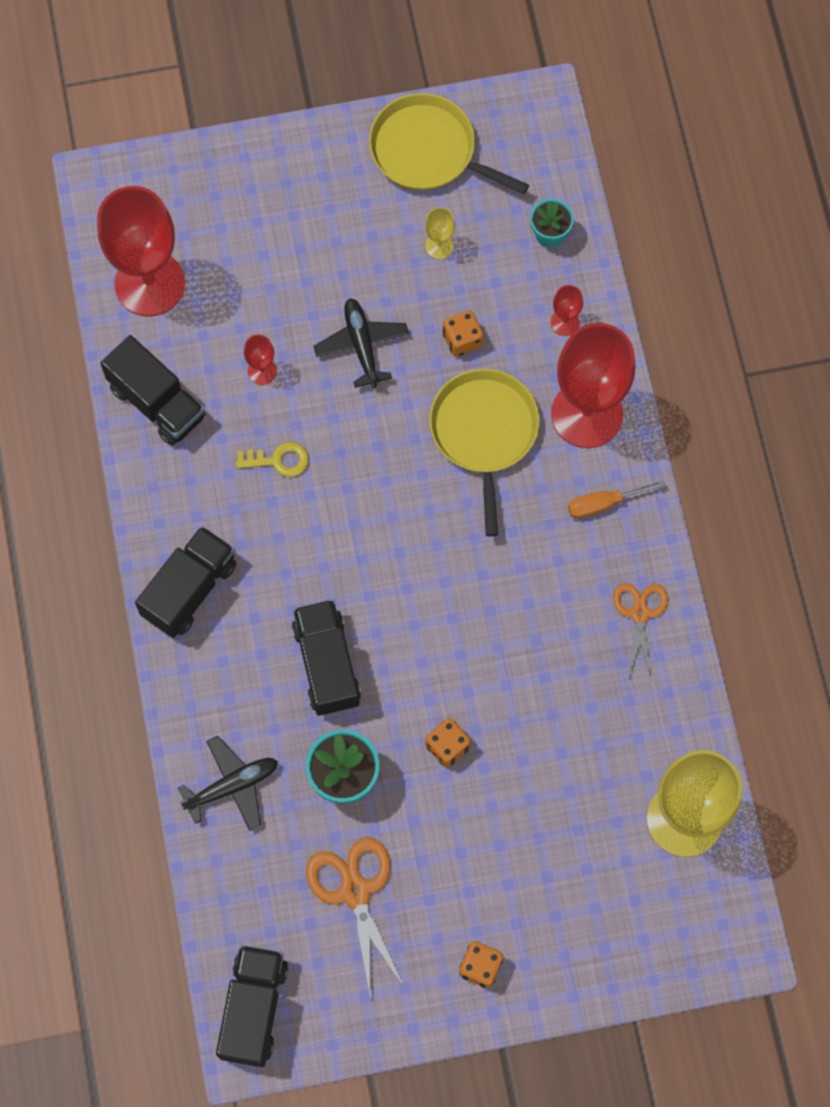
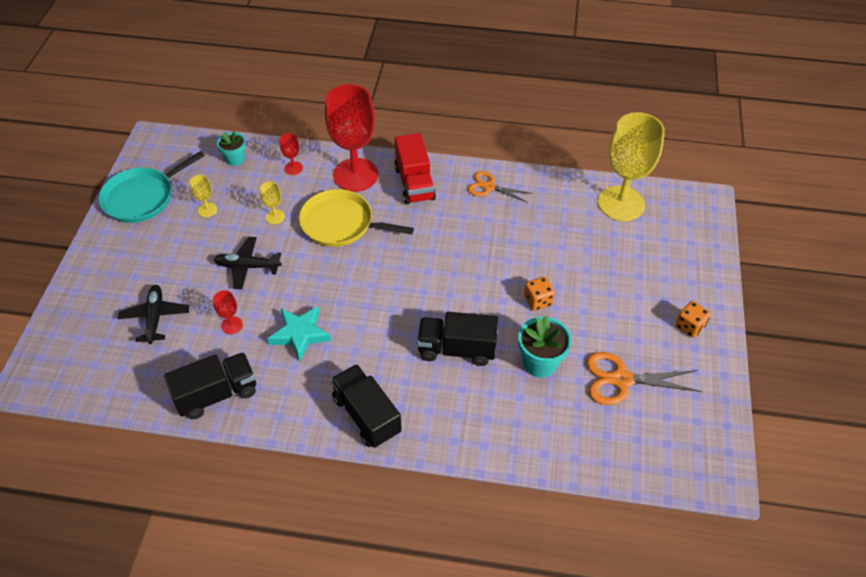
camera: 70 degrees left, 20 degrees down
(150, 283) = (126, 372): red goblet -> none
(232, 786) = (523, 431): black plane -> black plane (155, 317)
(253, 1009) = (692, 467): black truck -> none
(278, 460) = (300, 334): yellow key -> turquoise star
(428, 151) = (142, 197): yellow pan -> turquoise pan
(462, 340) = (275, 217): orange dice -> yellow goblet
(603, 503) = (414, 183): orange screwdriver -> red truck

